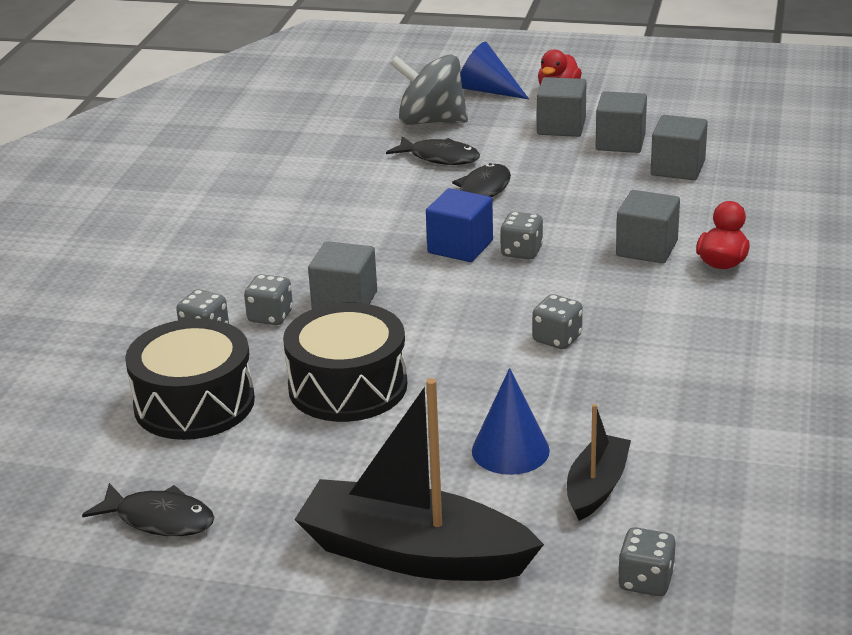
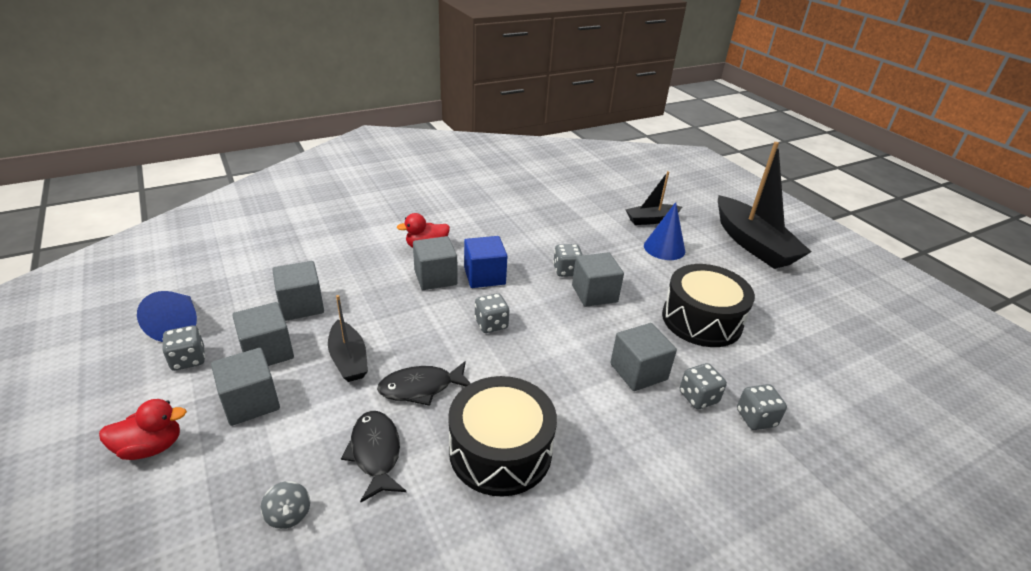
camera: 135 degrees left, 5 degrees up
(159, 519) = (864, 322): black fish -> none
(194, 403) = (802, 370): black drum -> black drum (500, 451)
(431, 121) = (288, 515): grey spinning top -> grey spinning top, size x0.41
(460, 247) = (514, 355): blue cube -> blue cube (484, 276)
(487, 90) = (168, 513): blue cone -> blue cone (178, 325)
(489, 336) = (594, 294): none -> grey cube
(563, 171) = (349, 359): none -> black boat
(645, 581) = (679, 194): grey dice -> grey dice (188, 360)

